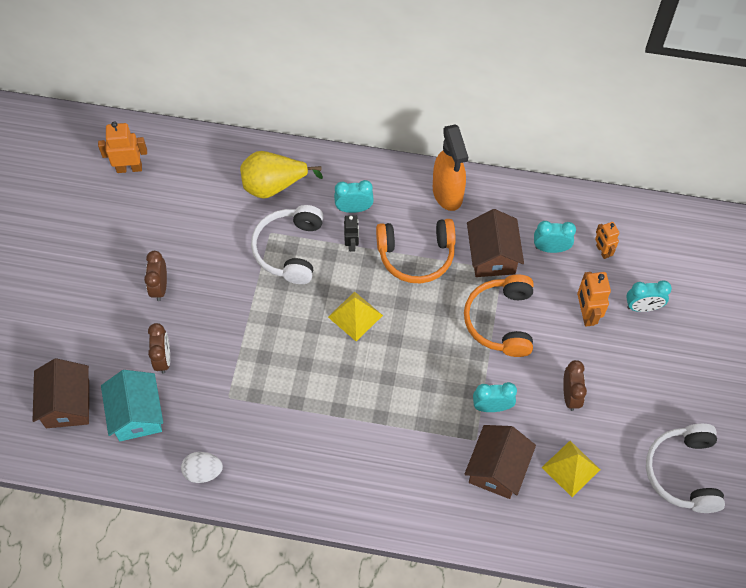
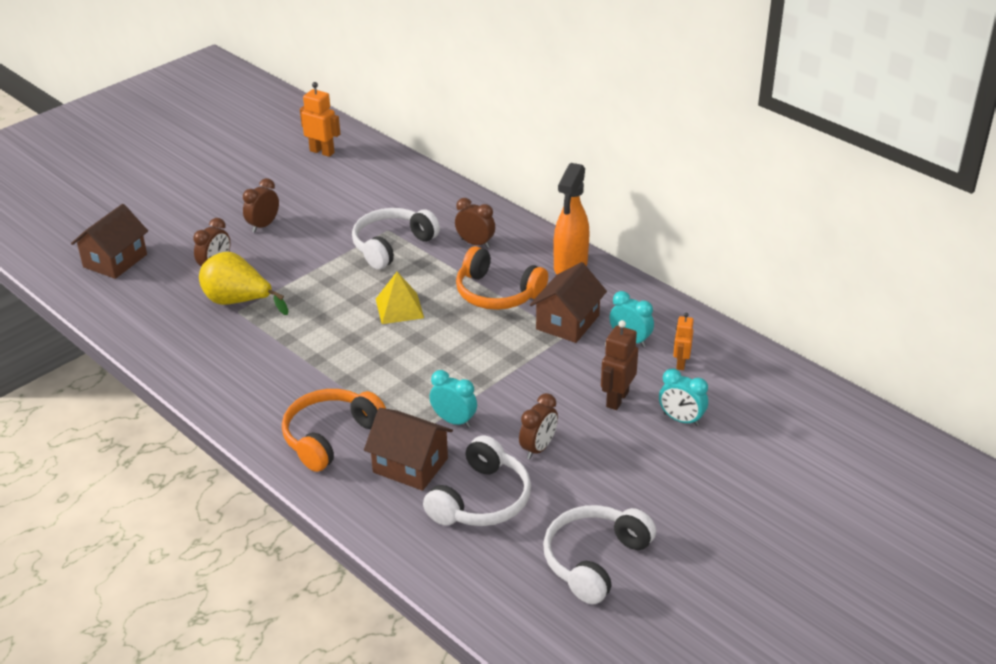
camera: 35 degrees right, 25 degrees down
(137, 414) = (156, 289): turquoise house -> none
(203, 472) = (163, 346): white egg -> none
(274, 185) = (424, 204): yellow pear -> yellow pear (238, 302)
(352, 244) = (448, 263): black robot -> none
(354, 208) = (475, 243): turquoise clock -> brown clock
(497, 469) = (410, 465): brown house -> brown house turned 60 degrees clockwise
(501, 321) = (528, 368): orange headphones -> orange headphones (330, 436)
(570, 468) = (481, 499): yellow pyramid -> white headphones
(586, 314) = (617, 399): orange robot -> brown robot

